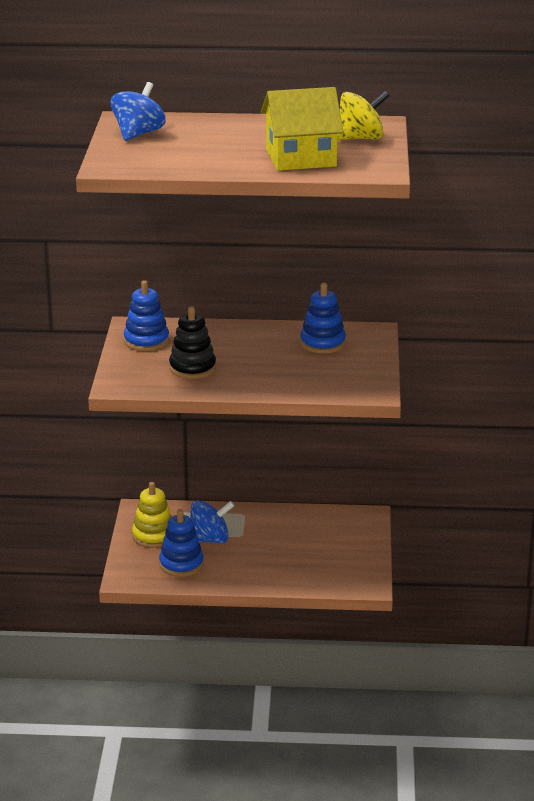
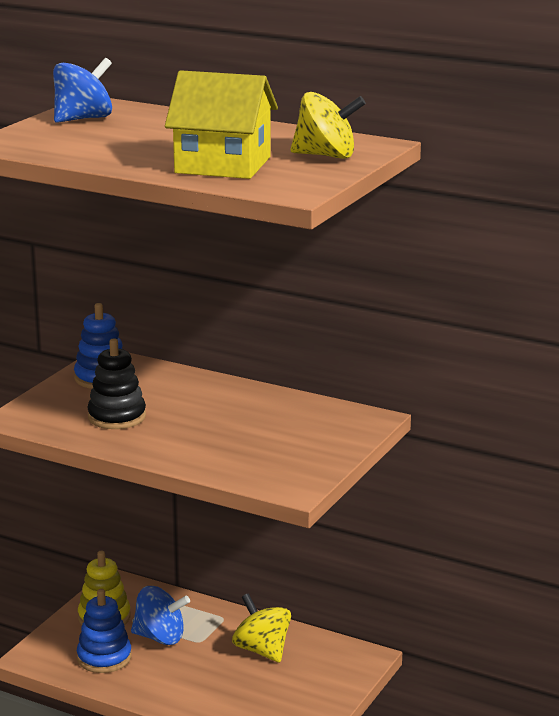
camera: 25 degrees right, 5 degrees down
(292, 529) = (262, 650): none -> yellow spinning top
(322, 343) = (294, 420): blue stacking toy -> none

